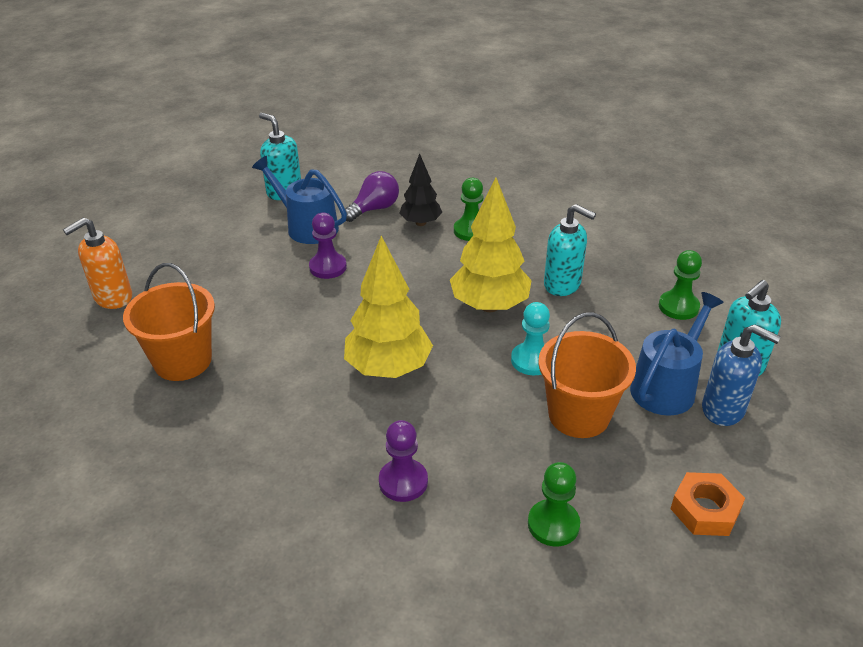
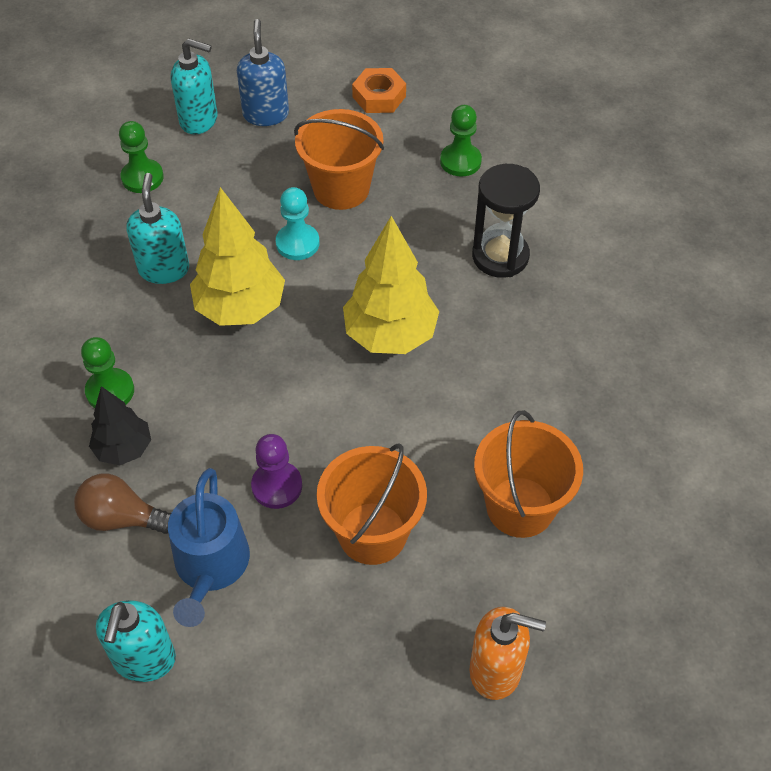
camera: 125 degrees left, 15 degrees up
(250, 290) = (372, 533): none -> orange bucket
(374, 209) = (122, 518): purple light bulb -> brown light bulb
(403, 481) = (500, 256): purple pawn -> black hourglass
(667, 386) = (263, 151): blue watering can -> none

